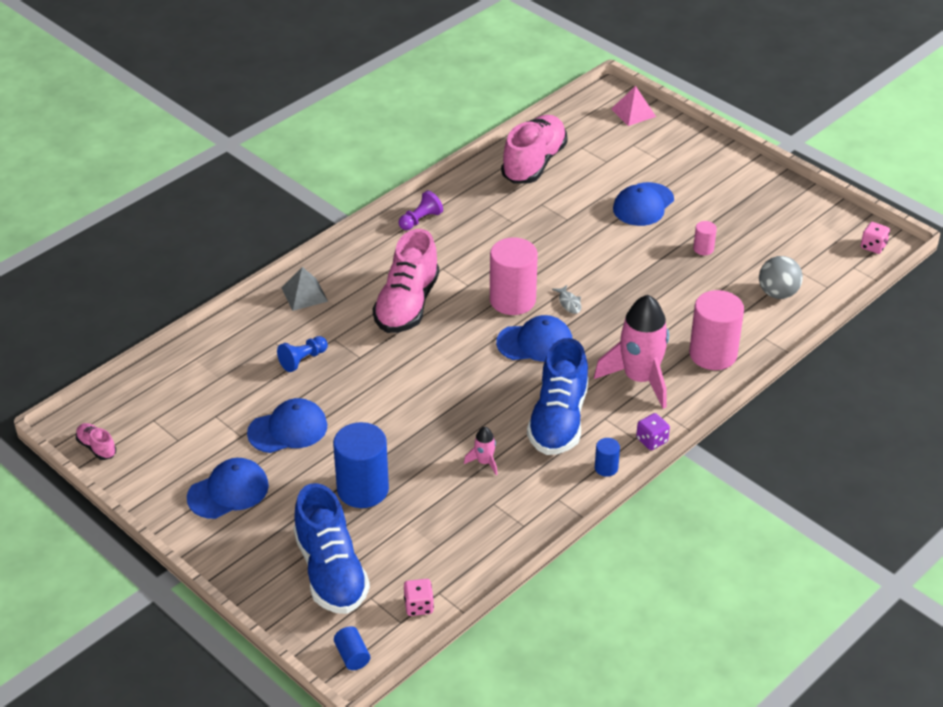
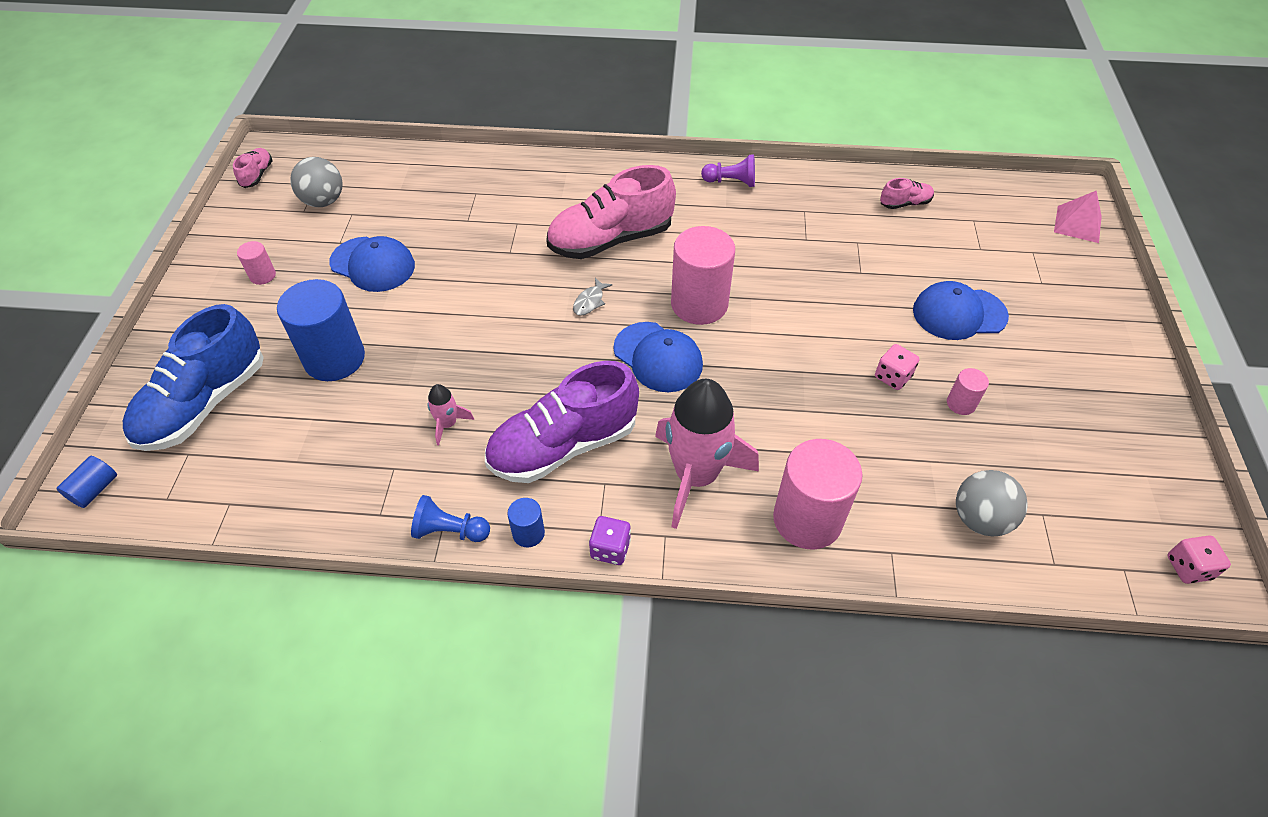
camera: 50 degrees right, 10 degrees up
(180, 424) = (323, 201): none -> grey ball
(228, 491) = (263, 276): blue cap -> pink cylinder
(303, 360) = (470, 221): blue pawn -> blue pawn (450, 531)
(304, 294) = (553, 174): grey pyramid -> none
(418, 606) = (198, 499): pink dice -> pink dice (892, 377)
(534, 163) = (905, 203): pink shoe -> pink shoe, size x0.44
(558, 420) = (563, 446): blue shoe -> purple shoe
(569, 303) = (744, 347): grey fish -> grey fish (590, 301)

